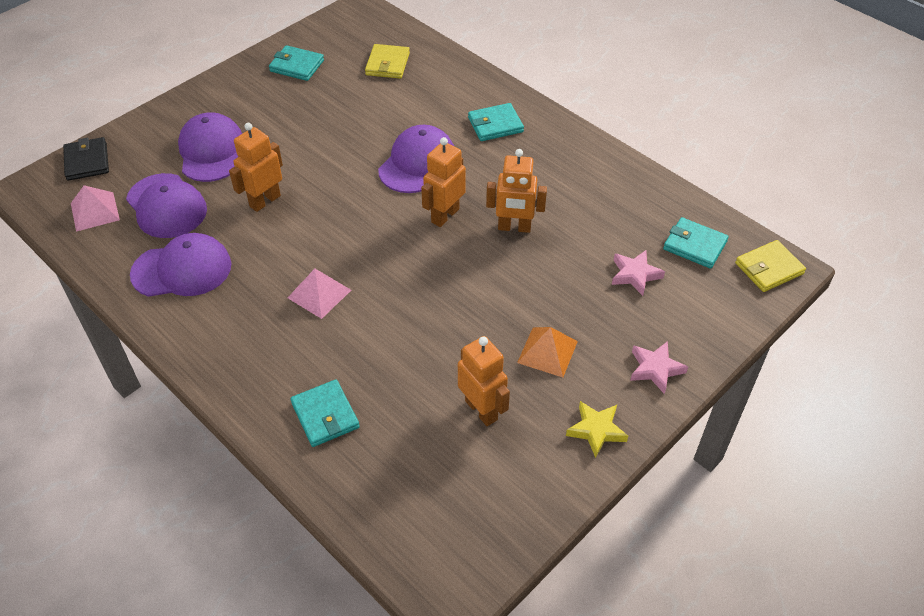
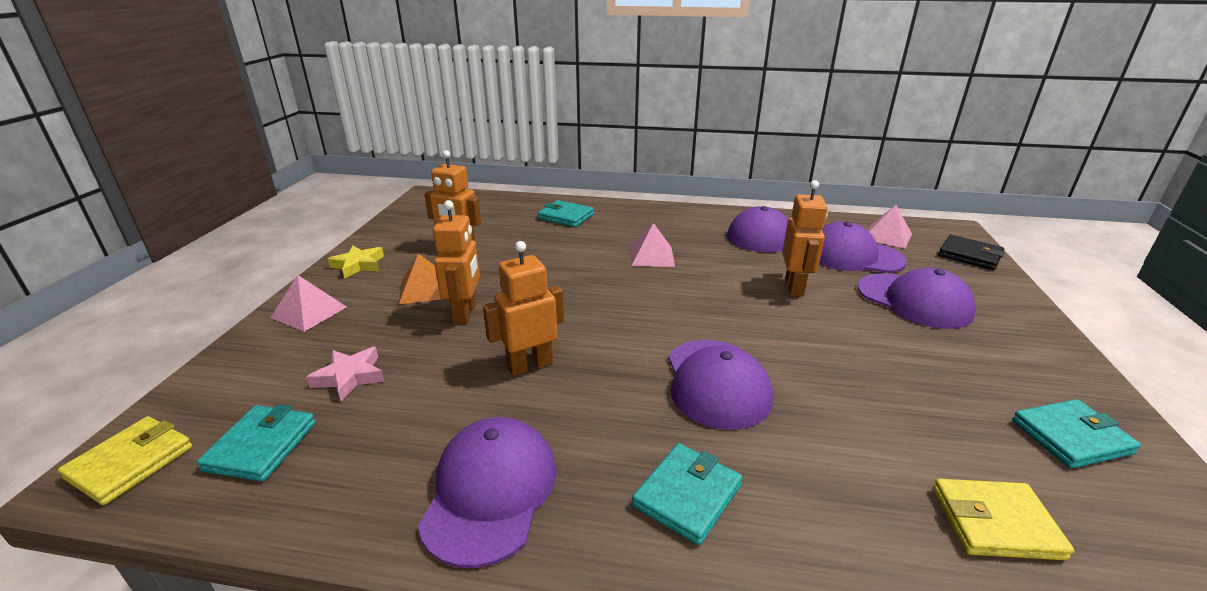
camera: 145 degrees right, 20 degrees down
(387, 64) = (995, 522): yellow wallet -> yellow wallet turned 60 degrees counterclockwise
(444, 215) = (618, 344): orange robot -> orange robot (465, 313)
(582, 166) = (490, 491): none -> purple cap
(655, 369) = (309, 312): pink star -> pink pyramid
(694, 245) = (261, 446): turquoise wallet -> turquoise wallet turned 75 degrees counterclockwise

